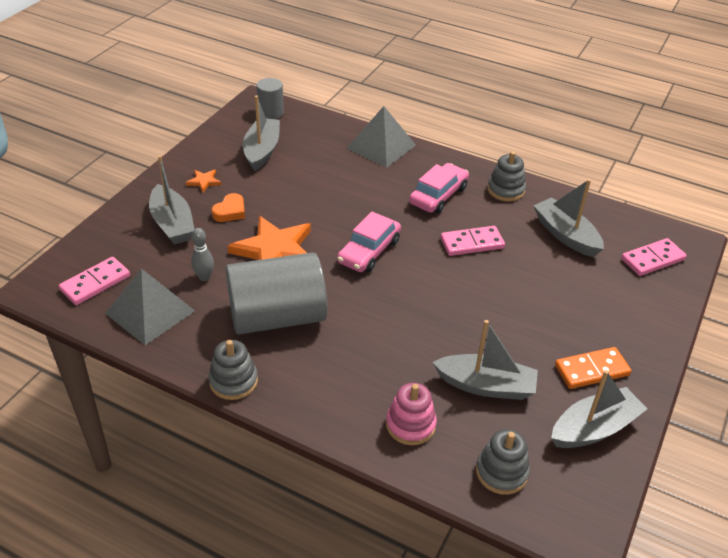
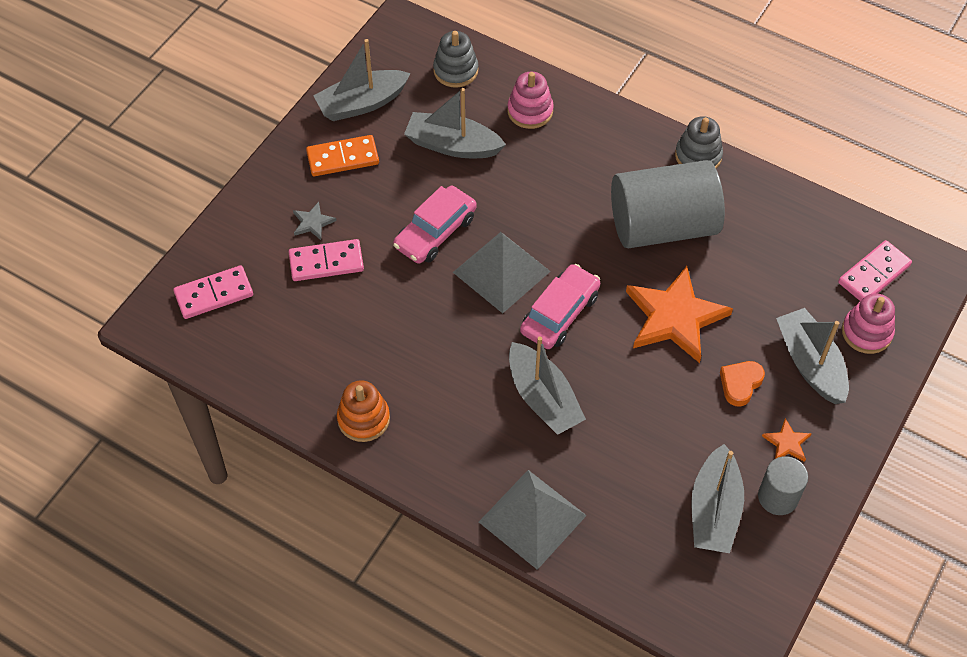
camera: 175 degrees left, 15 degrees up
(119, 243) = (866, 332): none -> pink stacking toy
(150, 312) = (801, 235): grey pyramid -> grey pyramid (501, 272)
(204, 277) = (752, 279): grey bowling pin -> none
(271, 113) = (711, 610): grey cylinder -> grey cylinder (778, 497)
(438, 196) = (460, 409): pink car -> pink car (435, 232)
(472, 243) = (430, 324): pink domino -> pink domino (326, 262)
(505, 190) = (363, 419): grey stacking toy -> orange stacking toy
(566, 235) = (307, 335): grey boat -> grey boat (543, 398)
(596, 313) = (313, 222): none -> grey star

